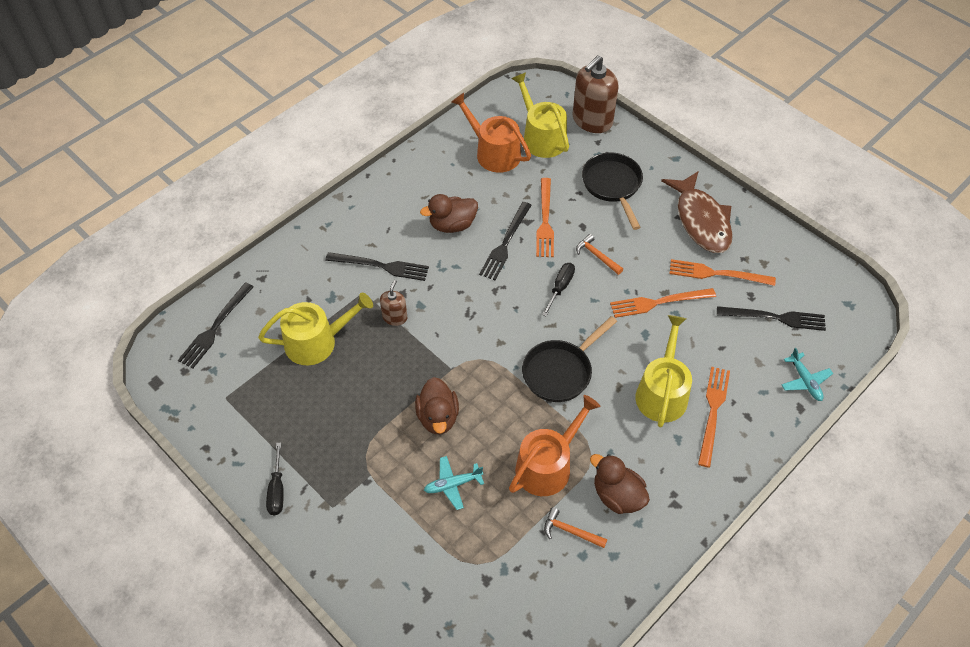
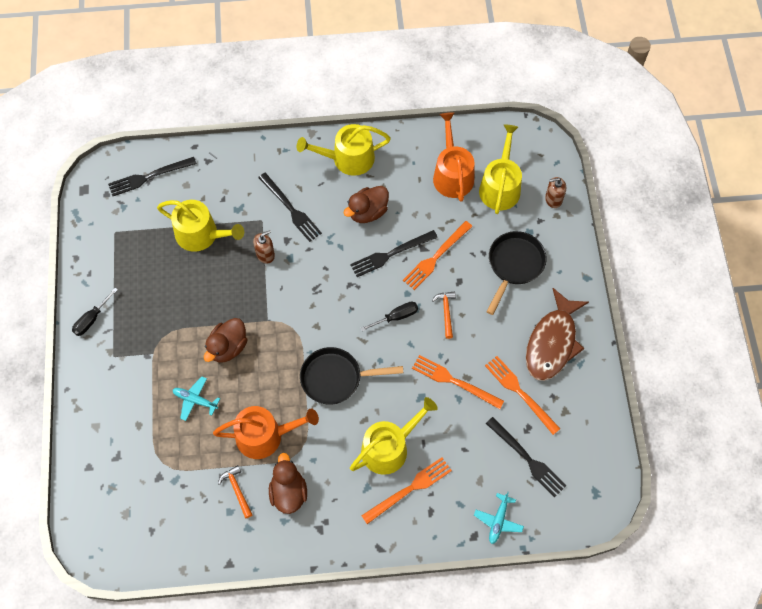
camera: 40 degrees right, 10 degrees up
(392, 196) = (348, 158): none -> yellow watering can
(452, 225) = (367, 212): brown duck -> brown duck turned 60 degrees counterclockwise
(592, 120) = (553, 199): brown soap dispenser -> brown soap dispenser, size x0.51

